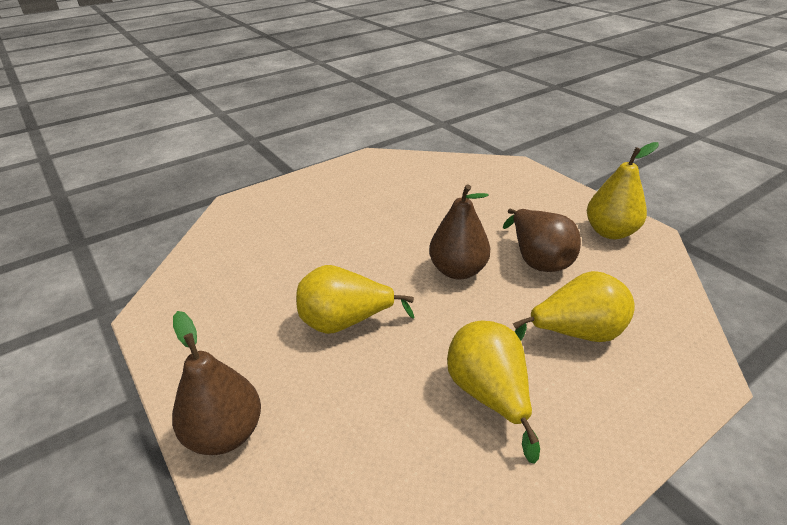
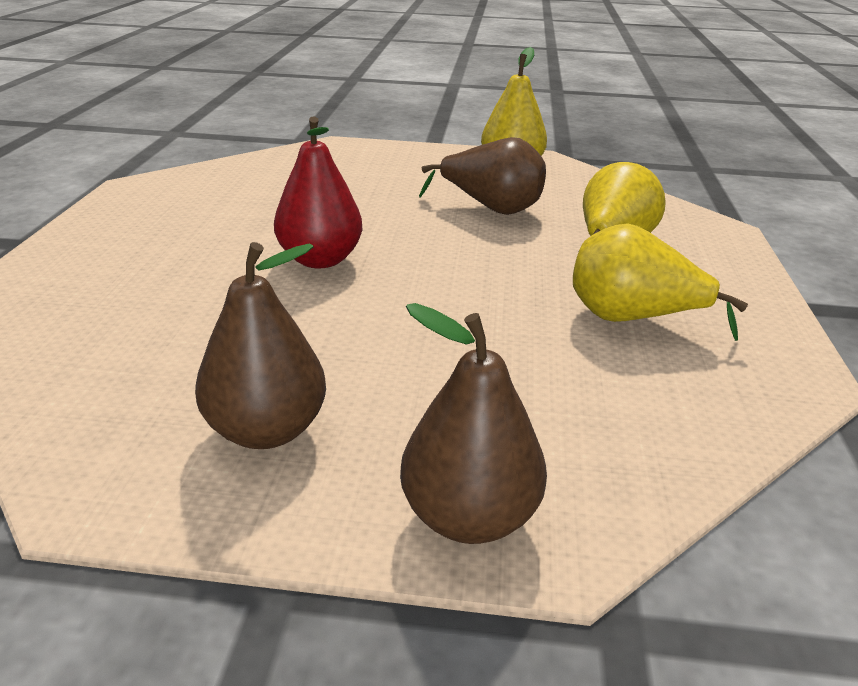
camera: 50 degrees left, 5 degrees down
(345, 322) = (406, 342): yellow pear -> none
(384, 246) = (320, 260): none -> red pear
(458, 270) = (438, 246): brown pear -> brown pear (266, 430)

